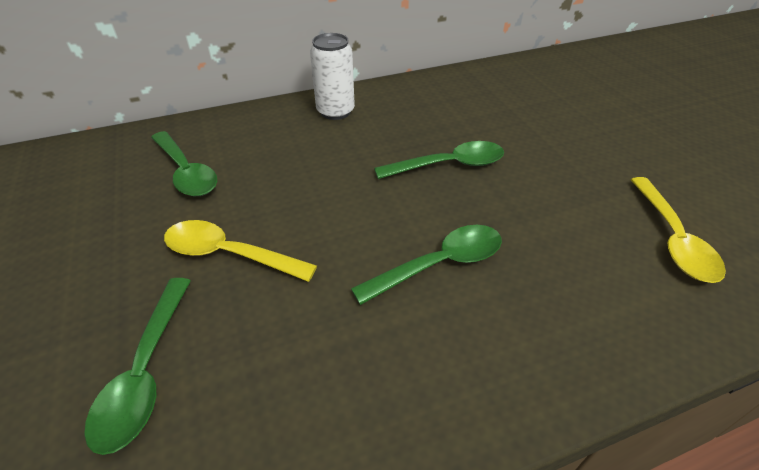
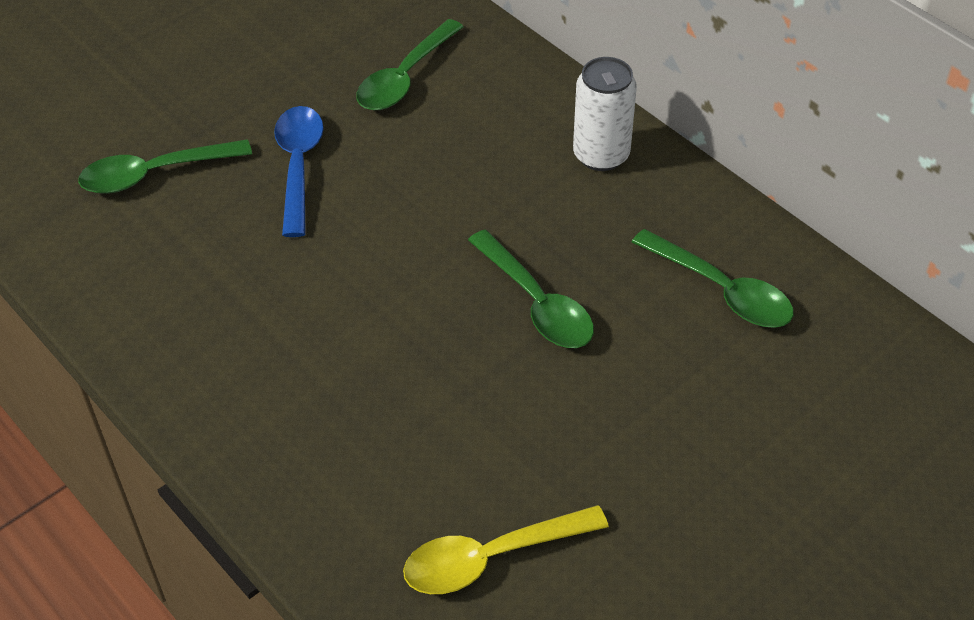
camera: 70 degrees right, 5 degrees up
(229, 254) = (298, 166): yellow spoon -> blue spoon
(439, 264) = (351, 333): green spoon -> green spoon (721, 290)

